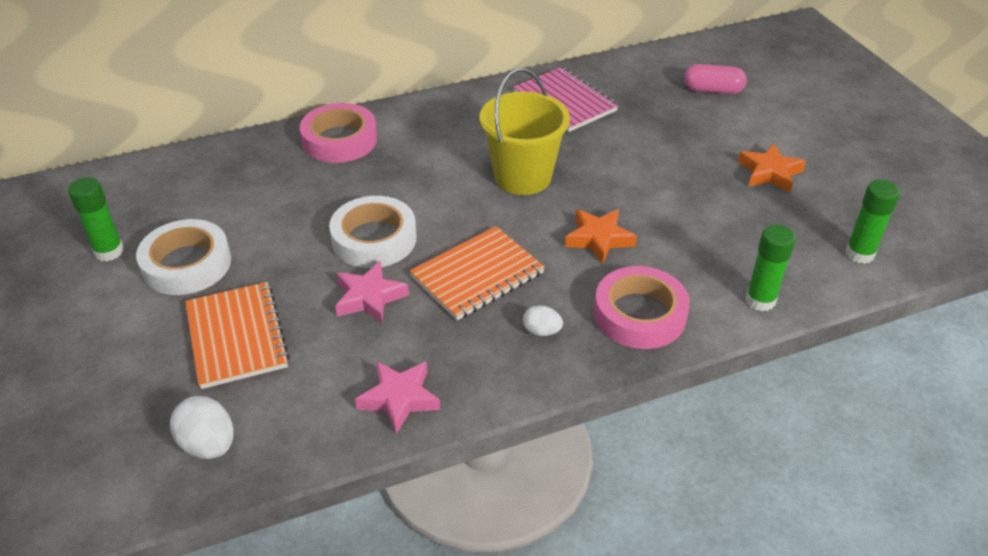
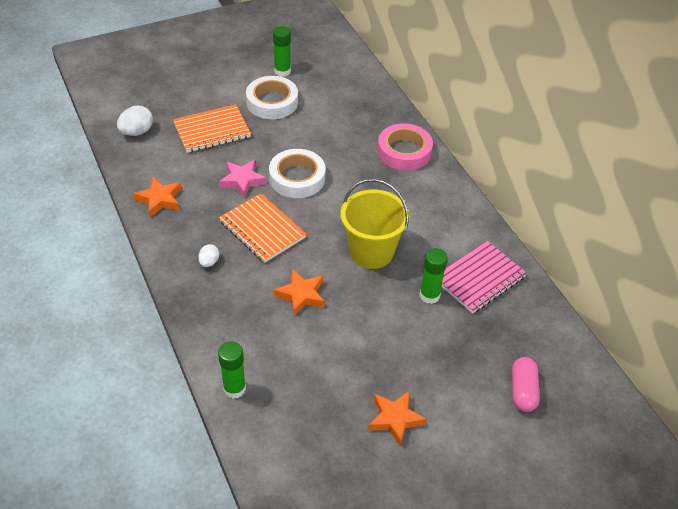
camera: 85 degrees right, 5 degrees up
(399, 398) = (160, 200): pink star -> orange star
(639, 314) = (222, 314): pink tape -> none
(859, 254) = (288, 469): green glue stick -> green glue stick (429, 295)

